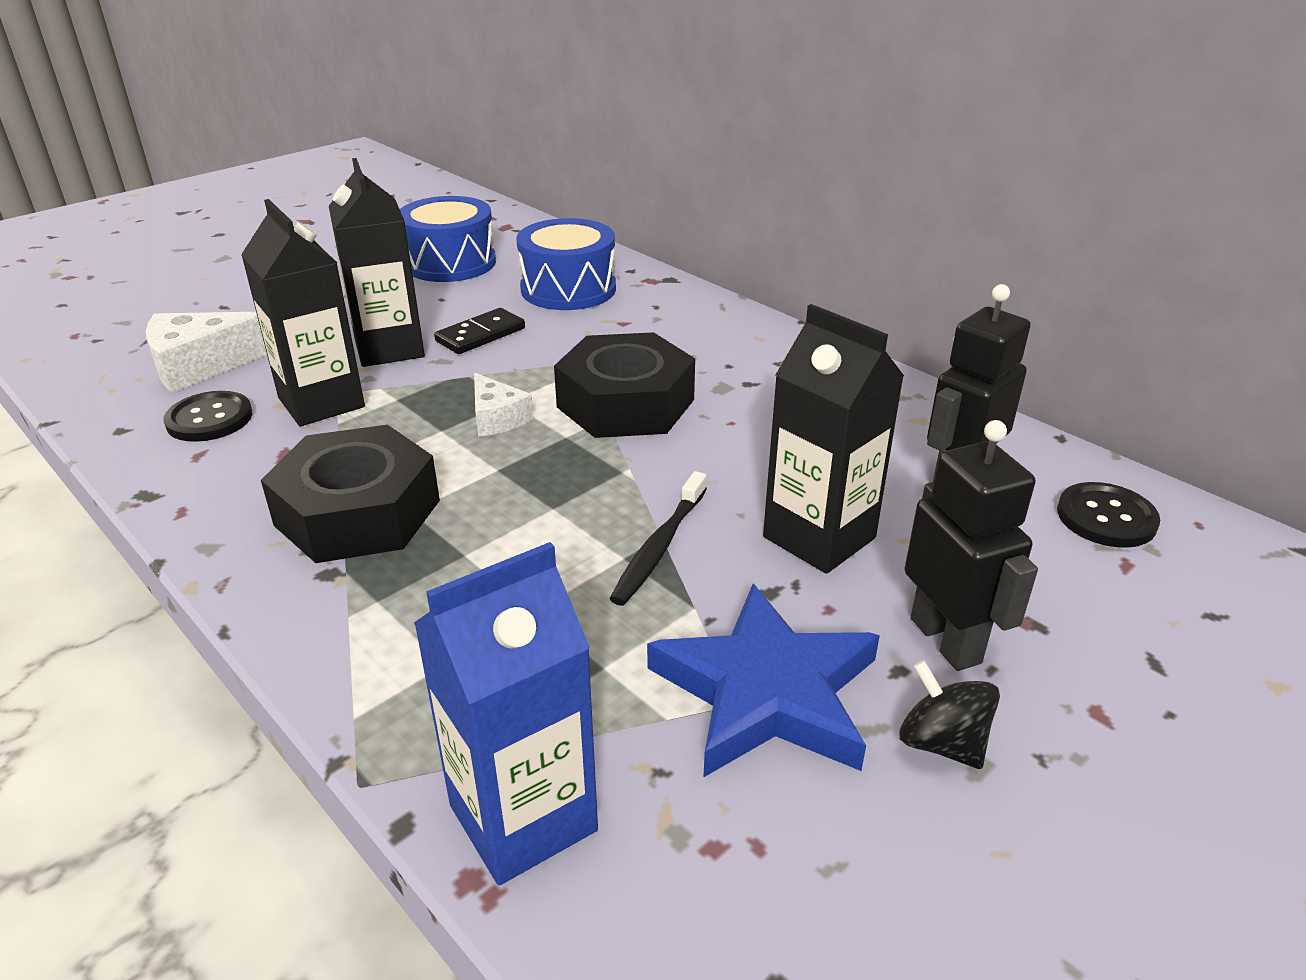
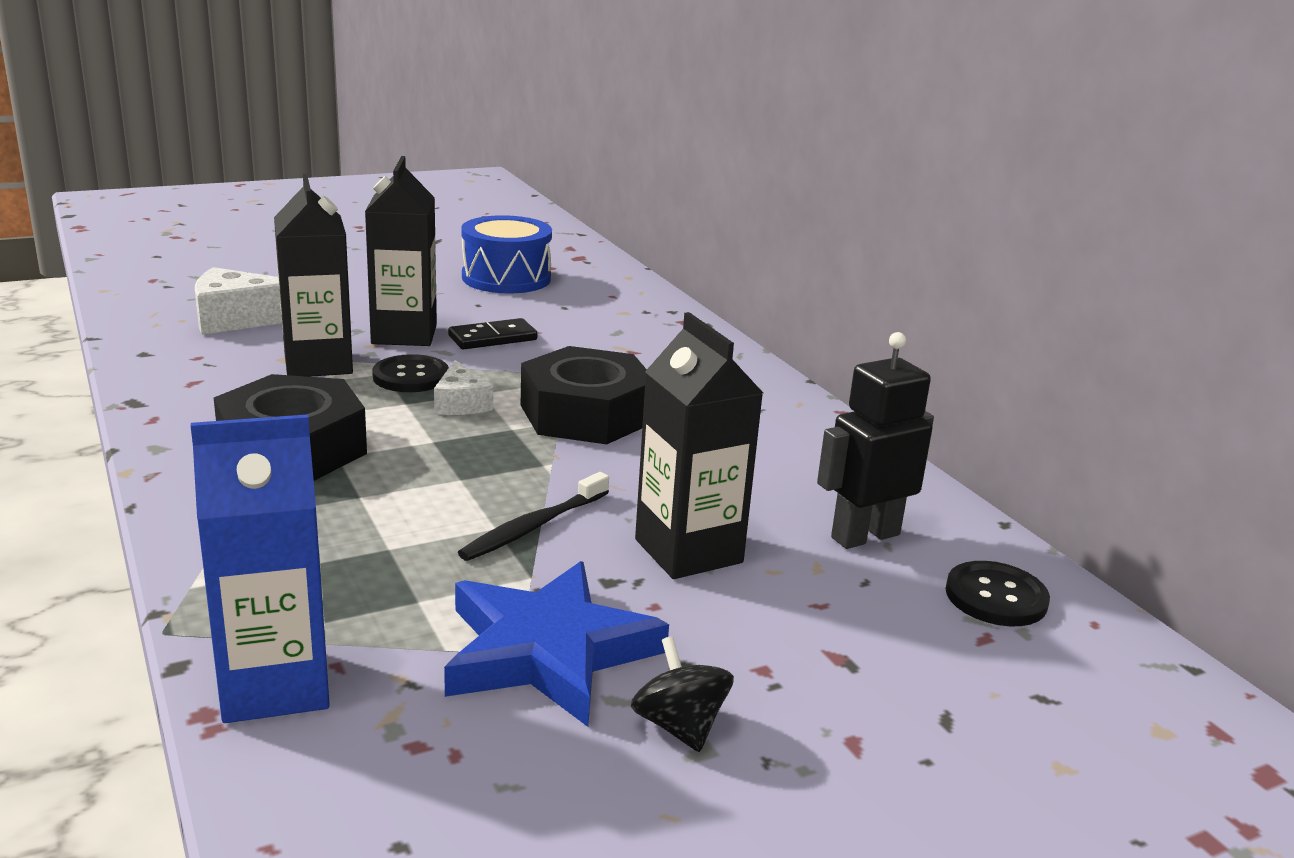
camera: 15 degrees right, 10 degrees down
(209, 419) = (219, 359): black button -> black button (411, 376)
(568, 289) = (600, 316): blue drum -> none
(946, 640) = (748, 654): black robot -> none

